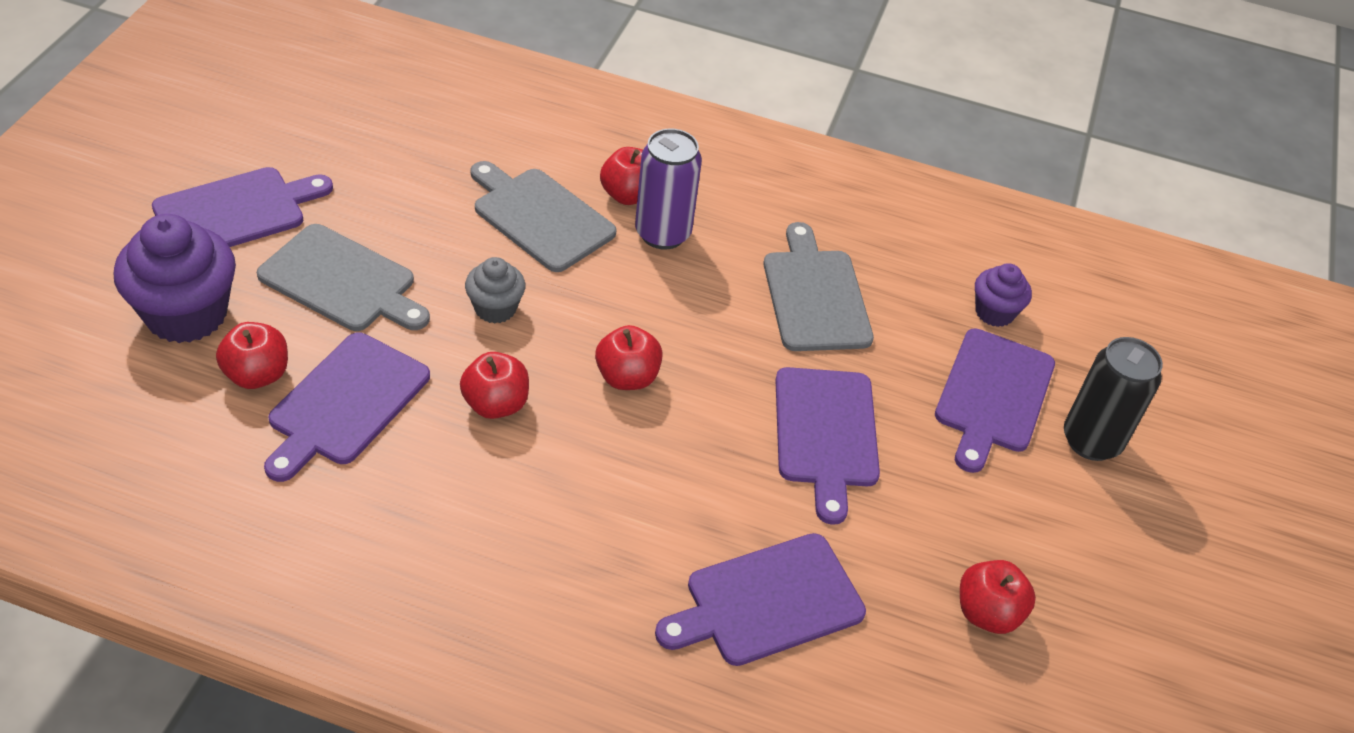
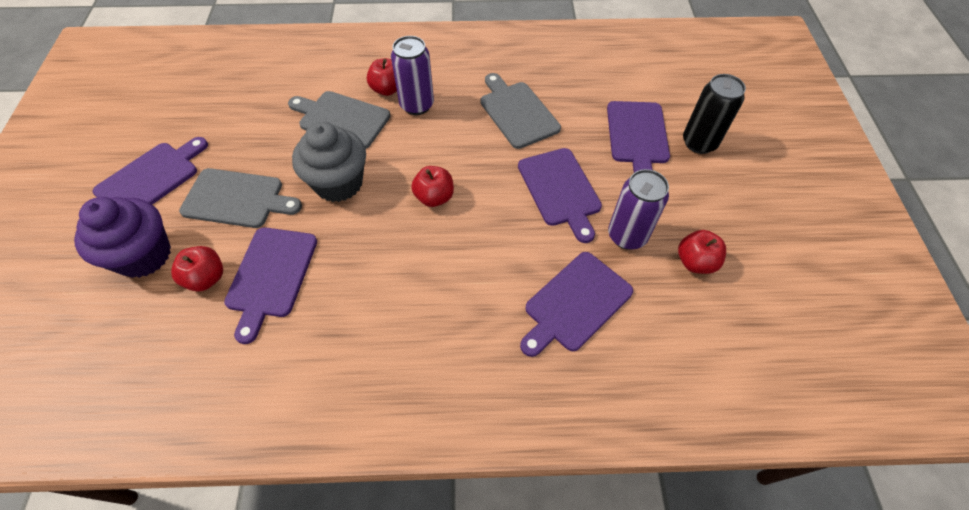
camera: 15 degrees left, 10 degrees up
(495, 308) = (338, 183): grey cupcake -> grey cupcake, size x1.85
(495, 404) = (364, 242): red apple -> none
(897, 536) = (627, 236): none -> purple can
(994, 312) = (615, 89): purple cupcake -> none

